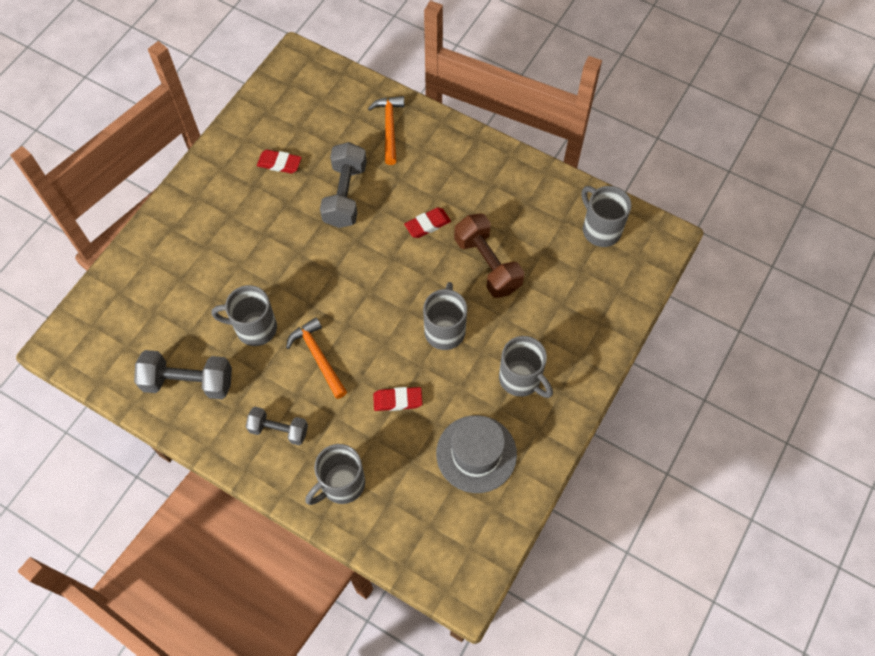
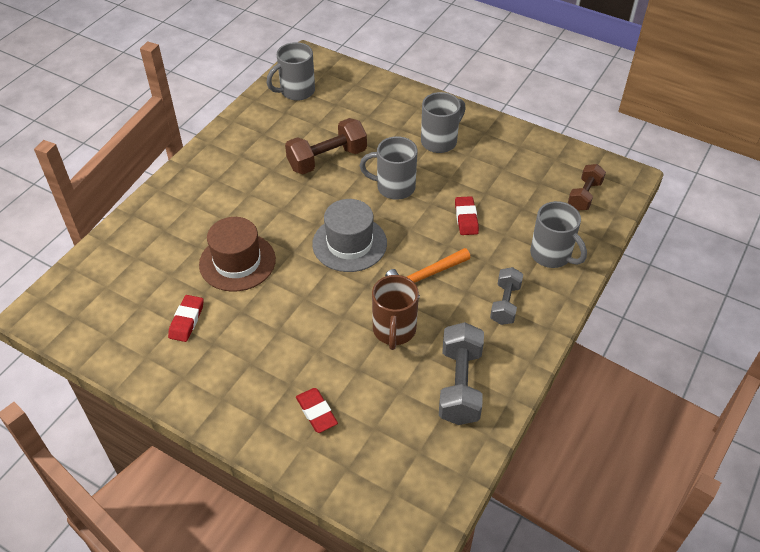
camera: 90 degrees left, 15 degrees down
(254, 328) = (394, 330): grey mug -> brown mug
(345, 195) = (237, 262): grey dumbbell -> brown hat
(389, 127) = (157, 228): orange hammer -> none
(427, 225) = (280, 199): red eraser -> red eraser (316, 412)
(432, 533) = (584, 195): none -> brown dumbbell
(476, 454) = (510, 168): grey hat -> grey hat (349, 243)

